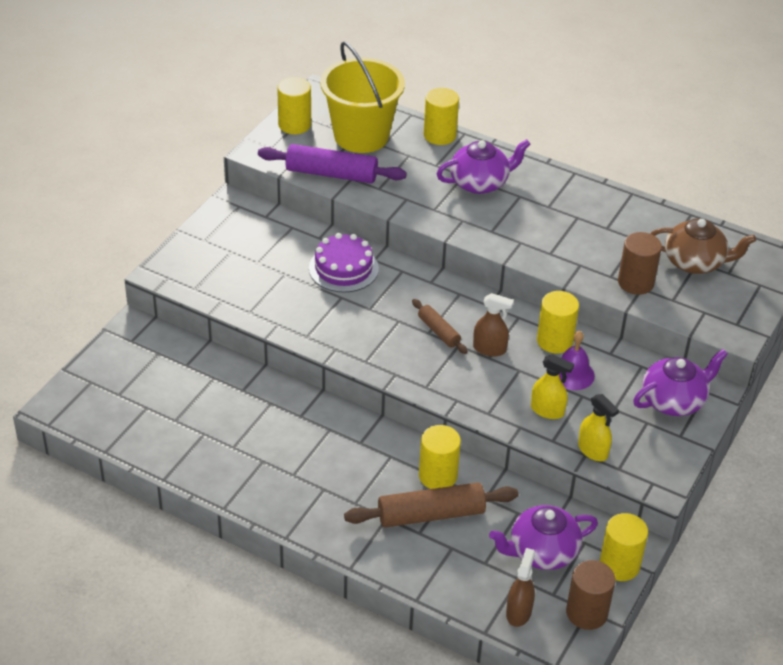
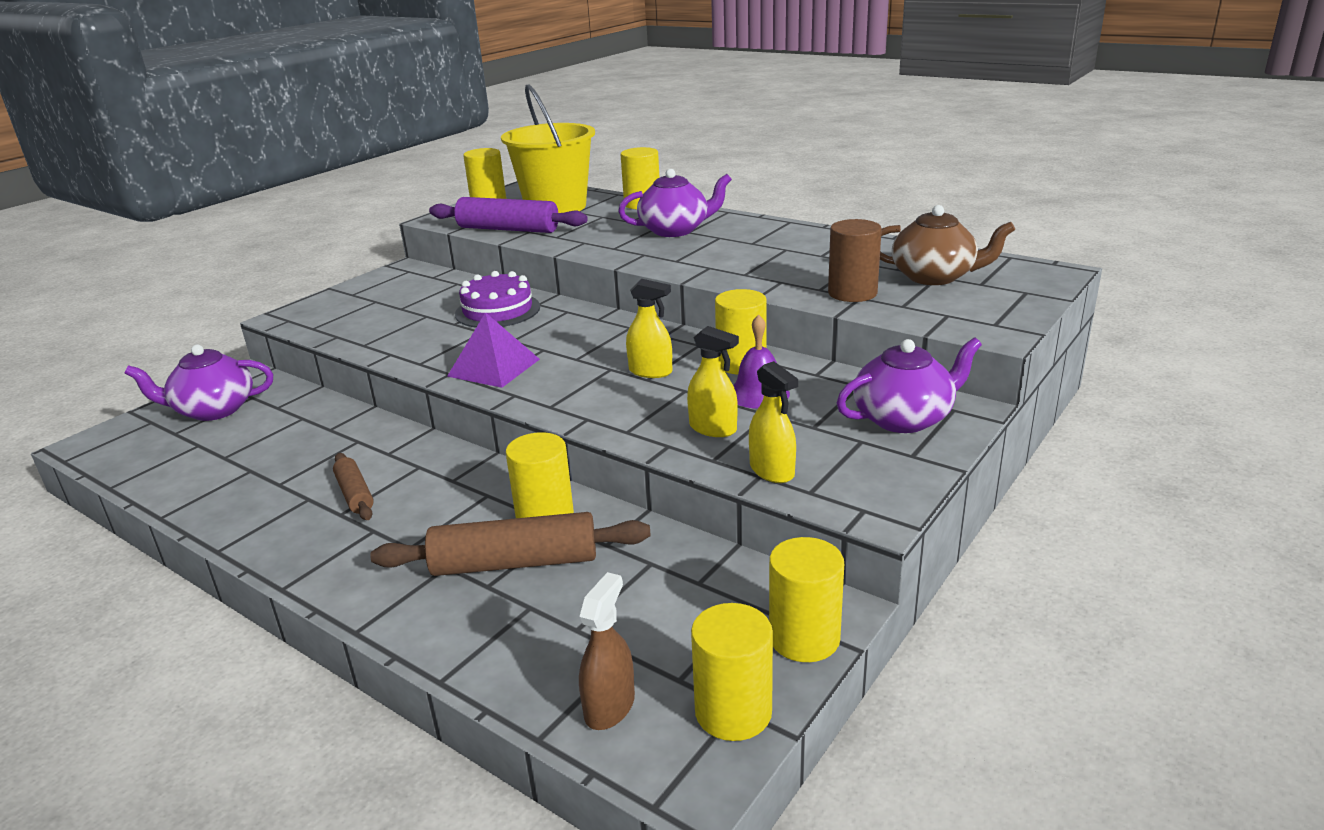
camera: 10 degrees right, 15 degrees down
(368, 342) = (494, 367): none -> purple pyramid
(438, 331) = (589, 357): brown rolling pin -> brown rolling pin (355, 494)
(489, 349) = (650, 371): brown spray bottle -> yellow spray bottle
(542, 552) = (675, 616): purple teapot -> purple teapot (214, 410)
(586, 613) = (733, 712): brown cylinder -> yellow cylinder

